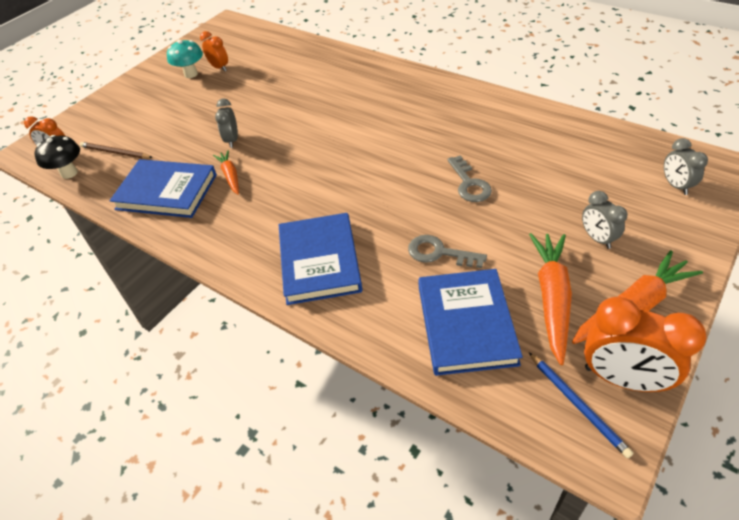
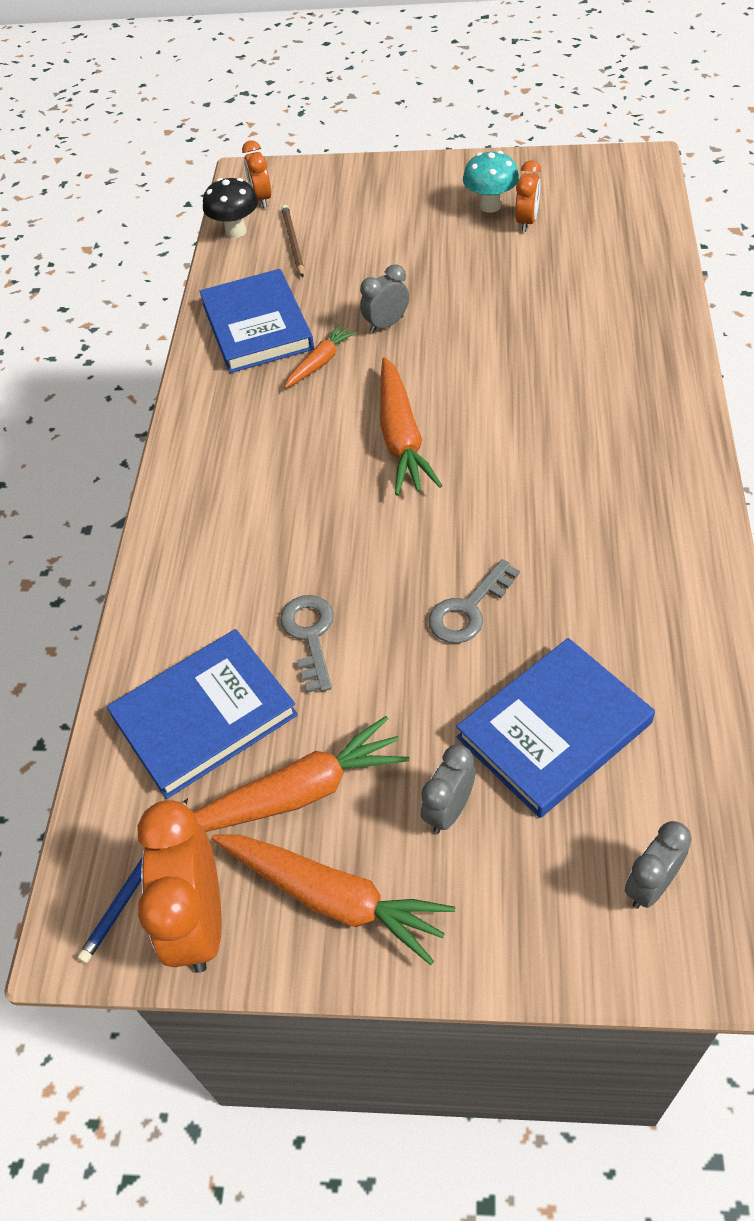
camera: 60 degrees right, 5 degrees up
(320, 261) = (227, 524): blue book -> blue book (554, 730)
(325, 165) = (401, 438): none -> orange carrot

